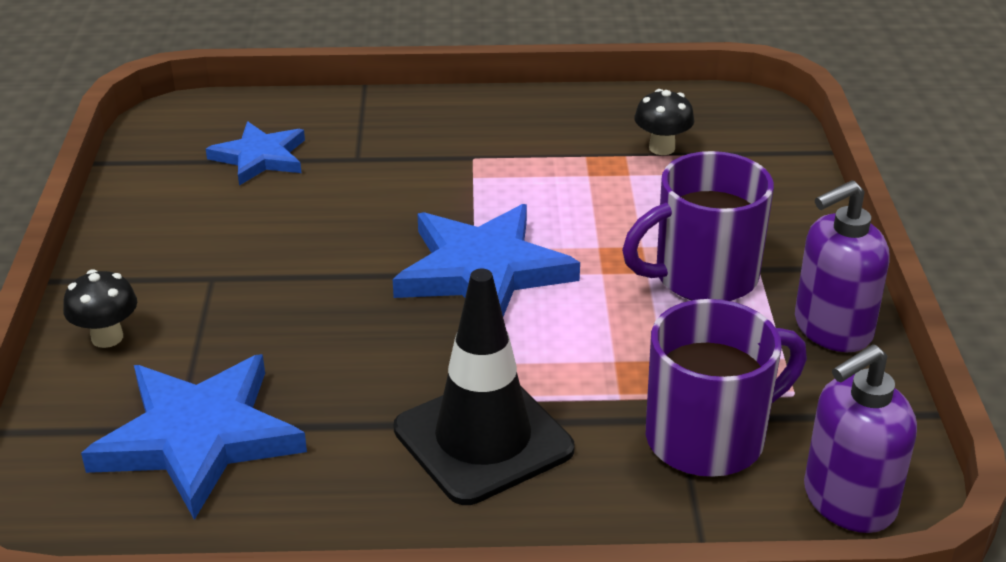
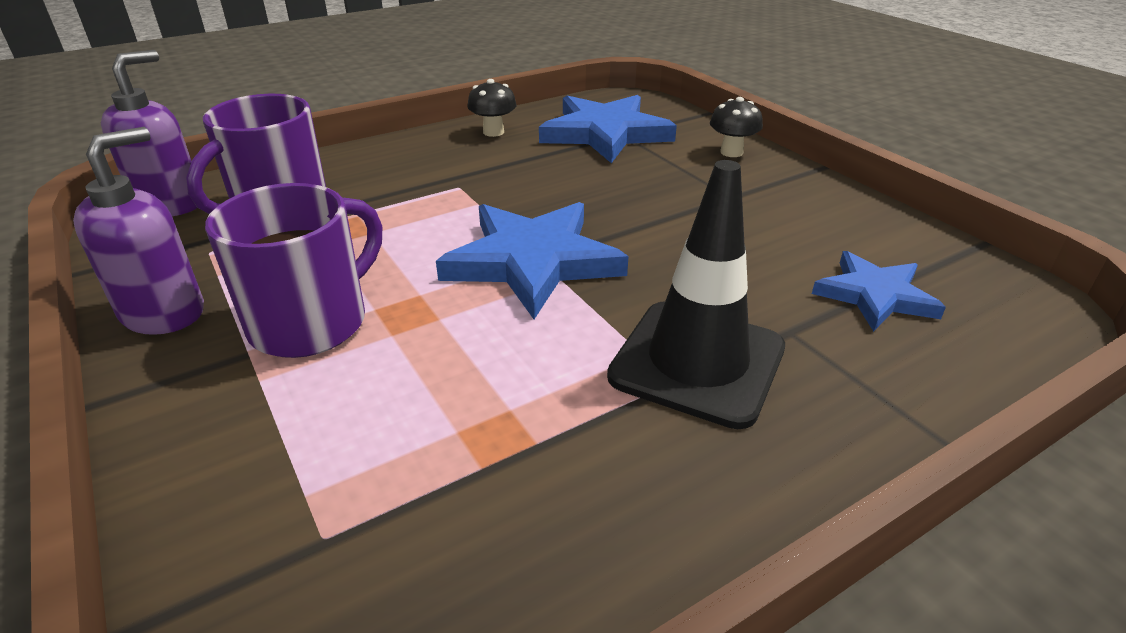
camera: 150 degrees right, 0 degrees up
(483, 439) = (439, 171): black traffic cone -> black traffic cone (697, 362)
(662, 148) = (432, 506): black mushroom -> black mushroom (493, 132)

